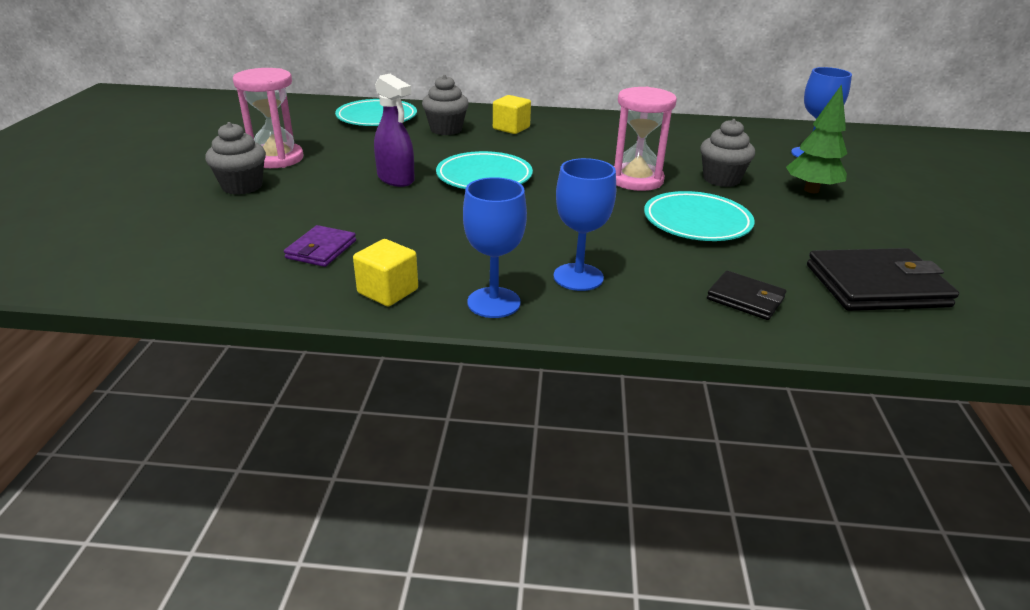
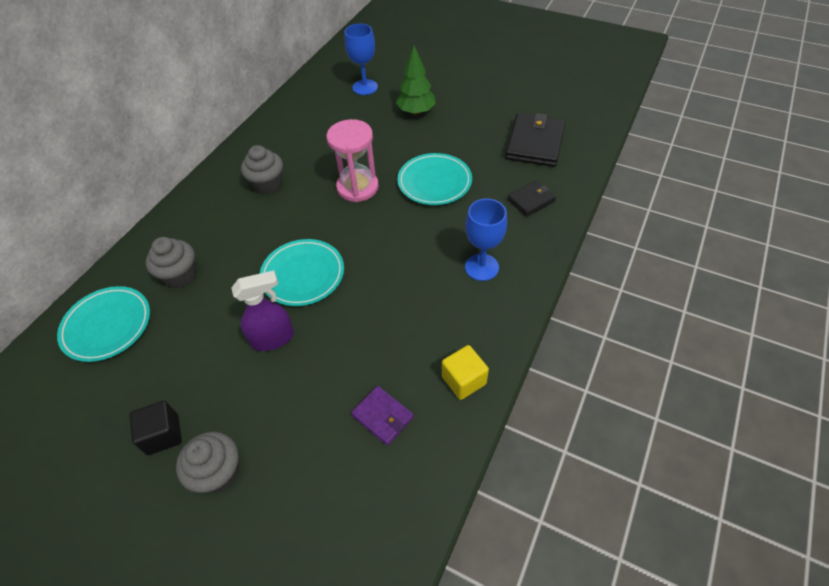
camera: 65 degrees left, 20 degrees up
(276, 158) = (163, 434): pink hourglass -> black cube
(494, 302) = (498, 321): blue goblet -> none
(511, 128) = (210, 228): yellow cube -> none
(721, 179) = (380, 144): grey cupcake -> grey cupcake (268, 185)

